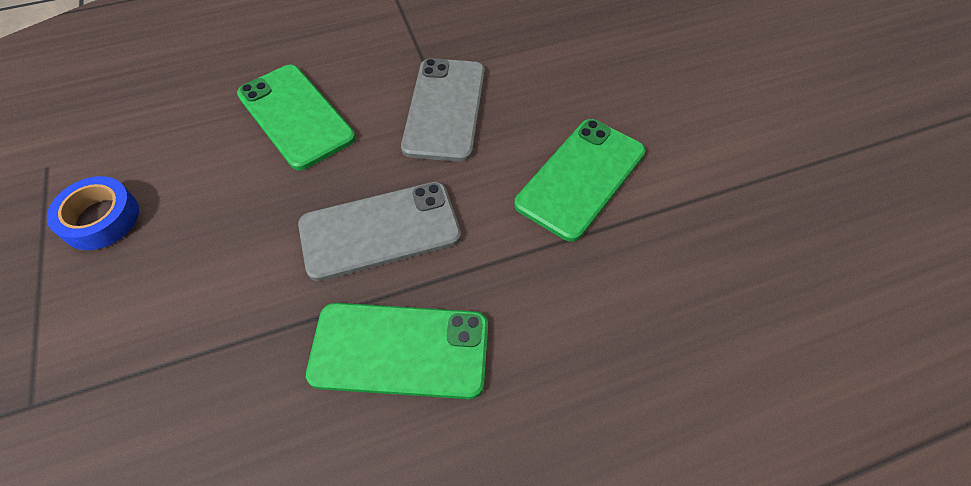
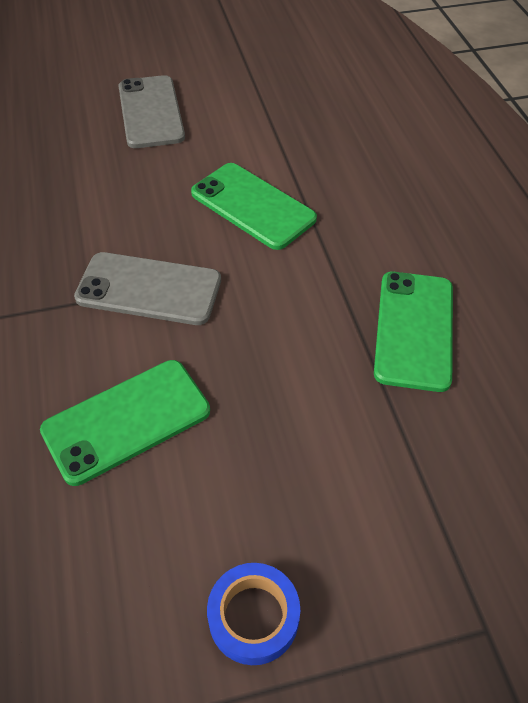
camera: 85 degrees left, 5 degrees down
(380, 231) = (295, 342): grey phone -> grey phone (151, 112)

